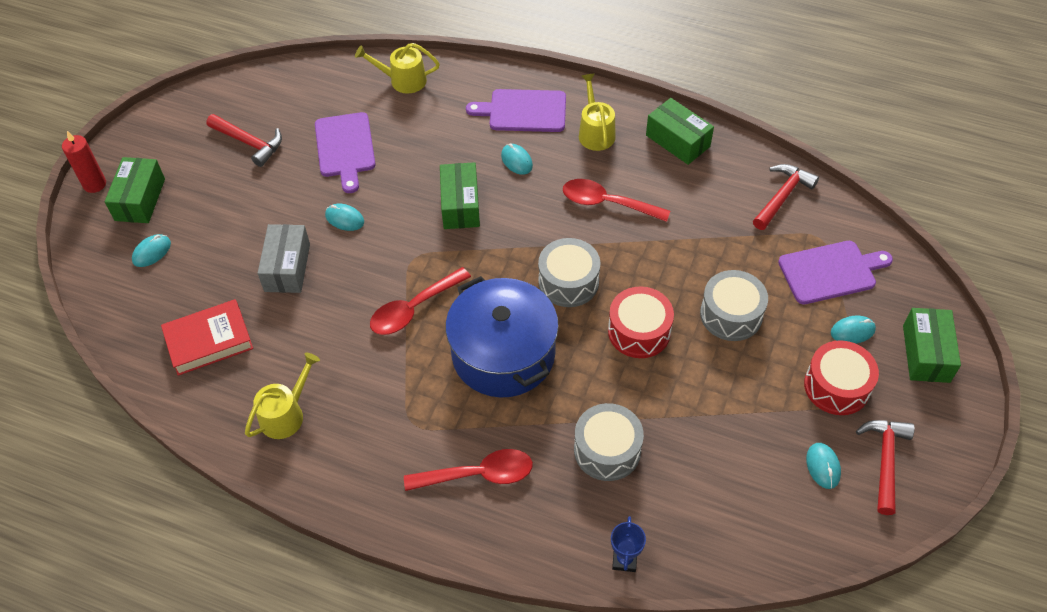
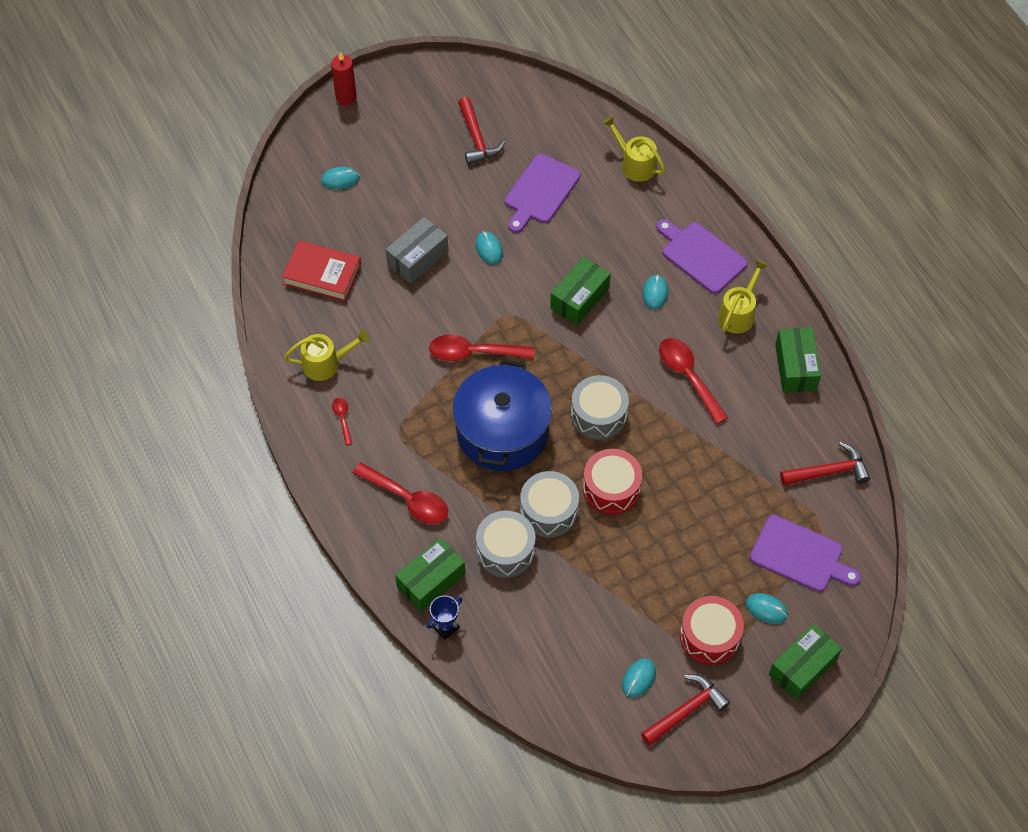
camera: 40 degrees right, 5 degrees up
(140, 199) = (365, 132): green box -> green box (431, 581)
(348, 451) = (342, 419): none -> red spoon
(731, 314) = (690, 528): grey drum -> grey drum (549, 511)

